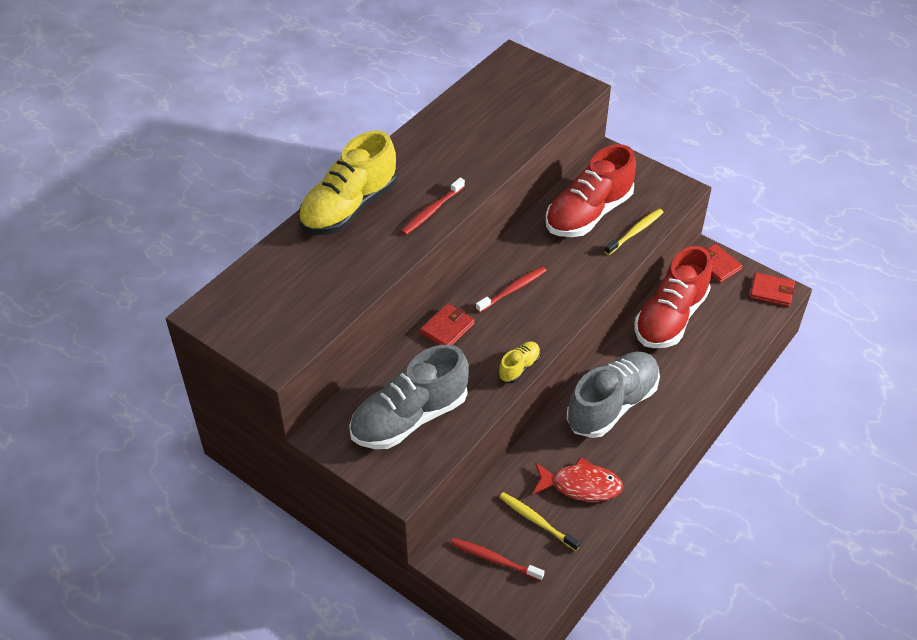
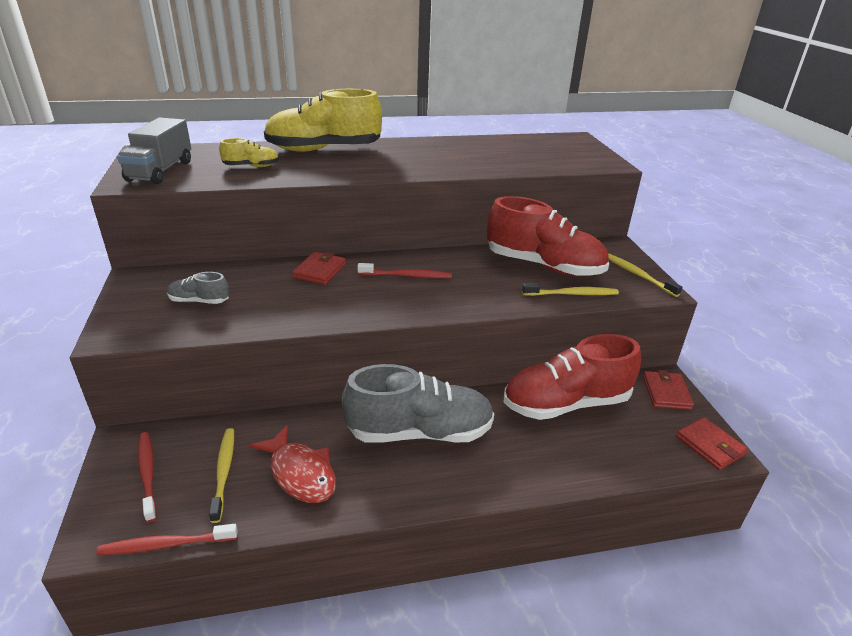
camera: 40 degrees right, 15 degrees down
(272, 327) = (160, 171): none -> grey truck
(409, 418) = (199, 301): grey shoe -> grey shoe, size x0.45
(432, 211) = (374, 170): red toothbrush -> red toothbrush (166, 544)
(447, 328) = (320, 271): red wallet -> red wallet turned 60 degrees counterclockwise
(519, 367) = (329, 320): yellow shoe -> yellow shoe (251, 166)
(588, 214) = (544, 266): red shoe -> red shoe turned 150 degrees counterclockwise
(654, 182) = (637, 275): none -> yellow toothbrush

